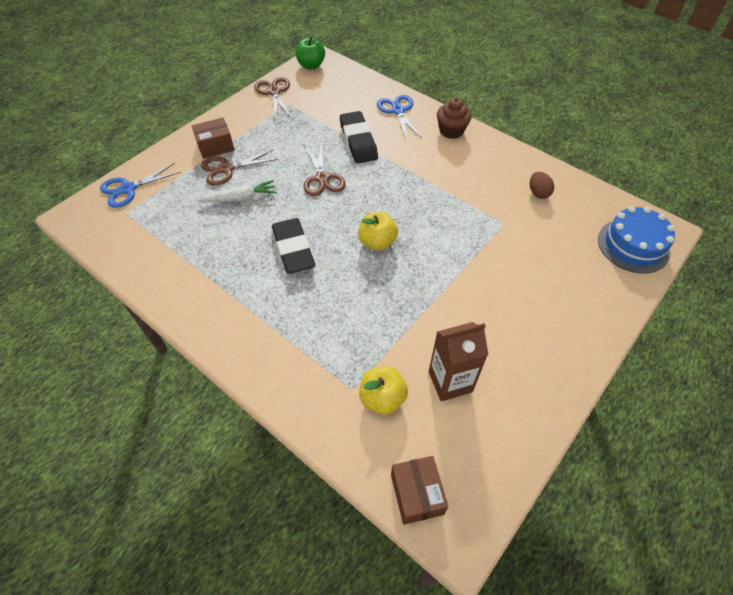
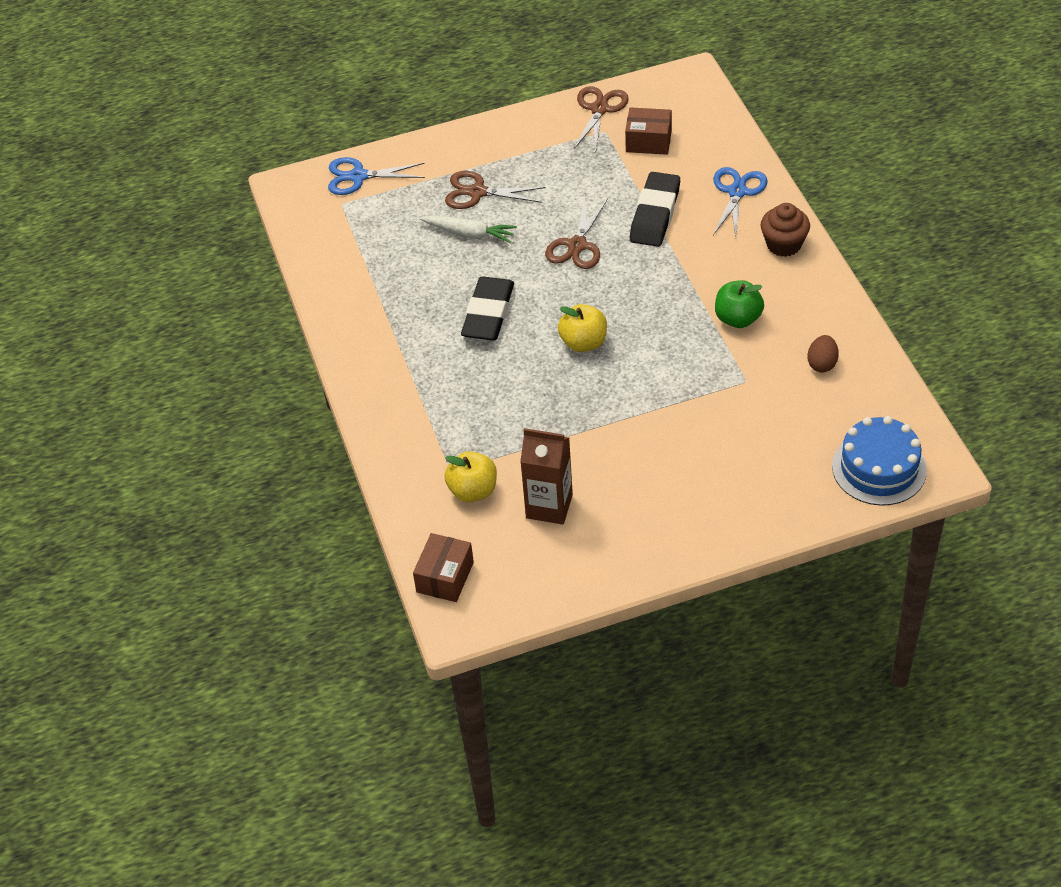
camera: 35 degrees right, 5 degrees down
(215, 146) = (482, 159): brown box -> brown box (648, 141)
(311, 65) = (674, 85): green apple -> green apple (738, 318)

